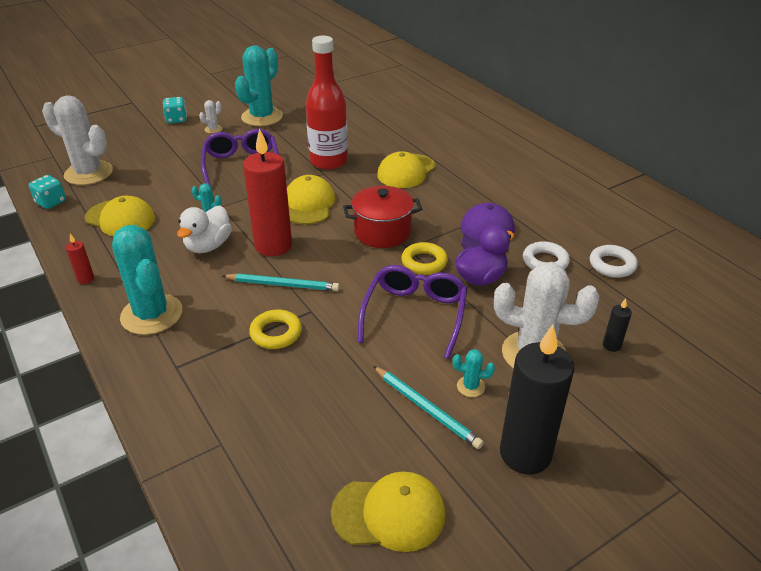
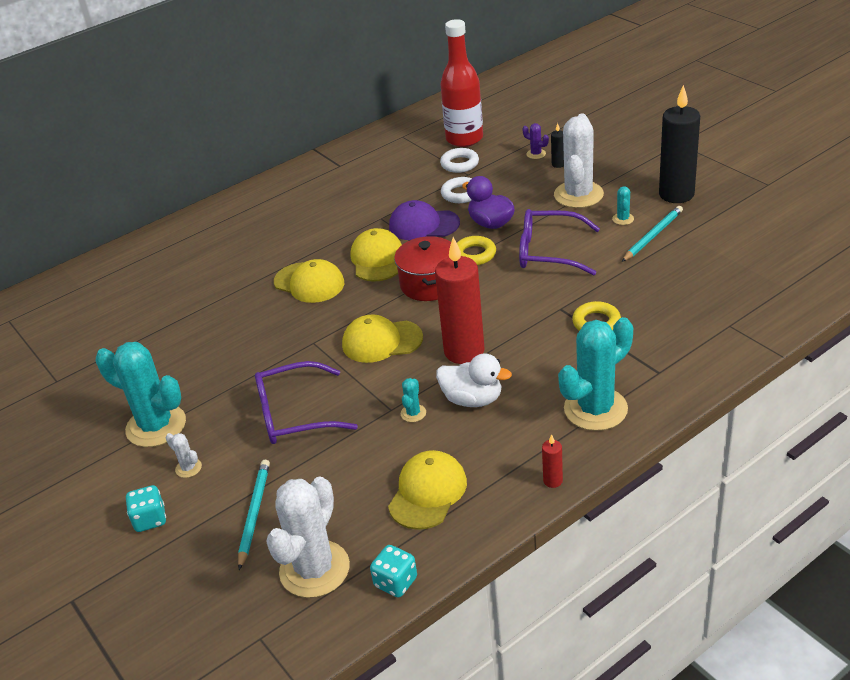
camera: 90 degrees left, 0 degrees up
(283, 284) = (527, 332): turquoise pencil -> turquoise pencil (254, 513)
(329, 161) = (285, 342): red bottle -> red bottle (464, 139)
(389, 513) = (750, 241): yellow cap -> yellow cap (377, 259)
(638, 328) = (536, 154): none -> purple cactus

